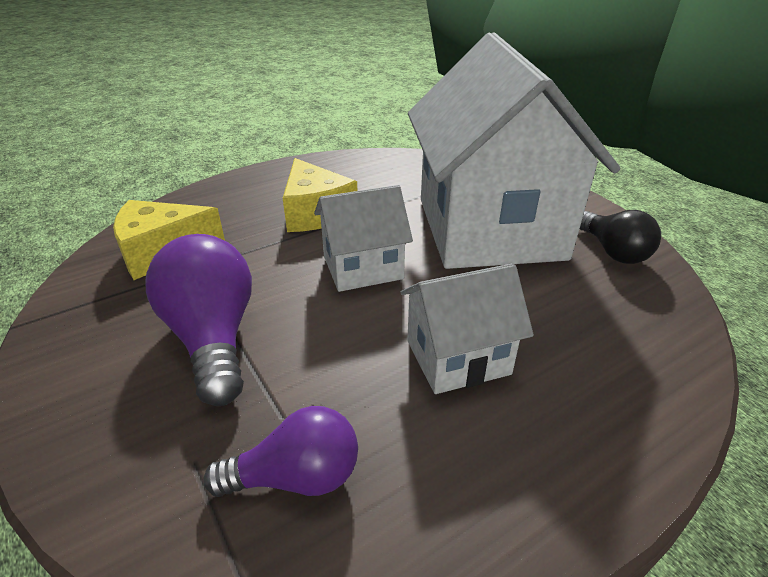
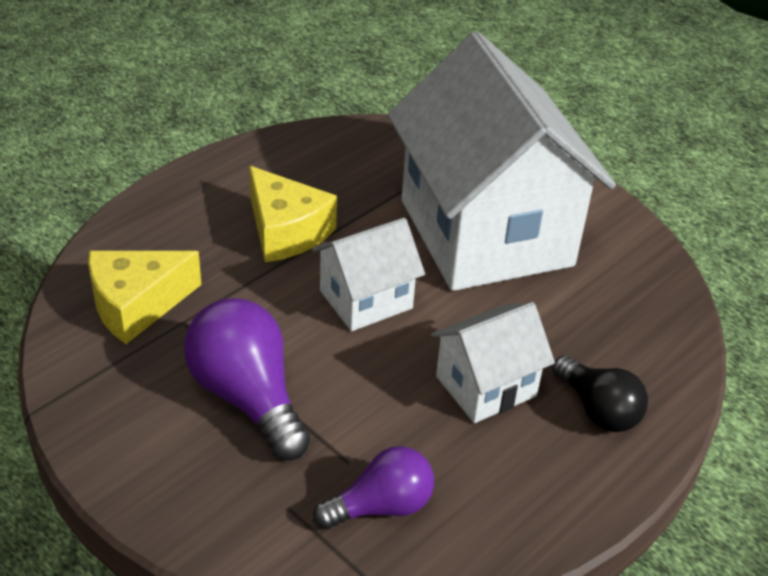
camera: 15 degrees left, 5 degrees up
(613, 251) = (616, 250): black light bulb -> black light bulb (598, 409)

